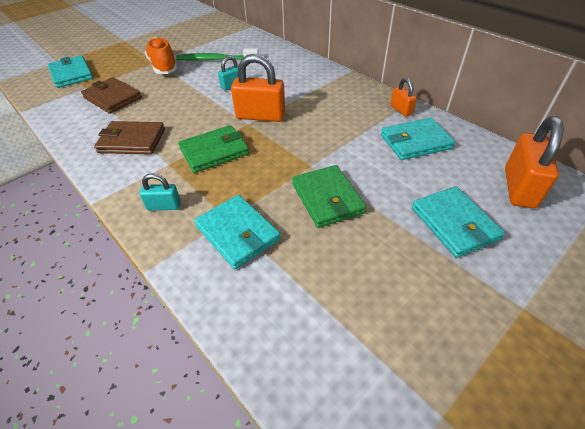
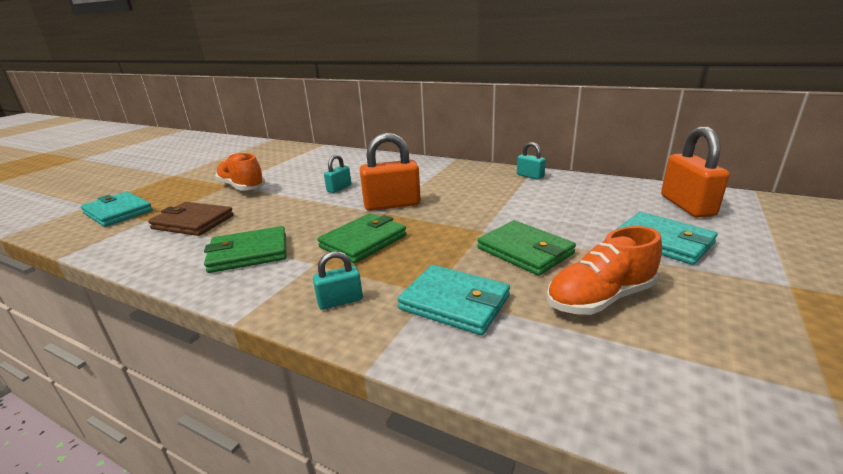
camera: 20 degrees left, 20 degrees down
(132, 141) = (248, 253): brown wallet -> green wallet
(215, 60) = (302, 173): green toothbrush -> none
(347, 265) = (600, 298): none -> orange shoe
(401, 110) = (530, 176): orange padlock -> turquoise padlock
(415, 141) = (566, 194): turquoise wallet -> none

